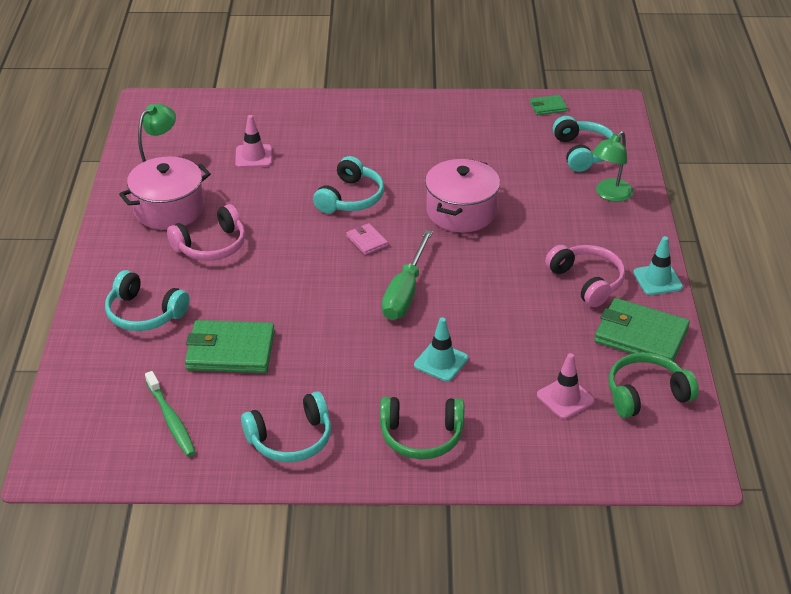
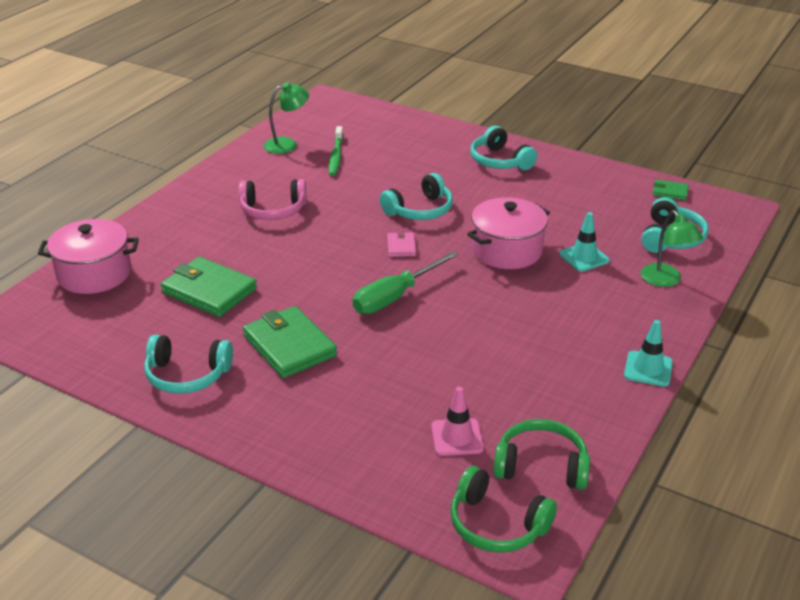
camera: 30 degrees right, 5 degrees down
(144, 313) = (174, 241): turquoise headphones -> turquoise headphones (499, 161)
(169, 209) = (267, 175): pink pot -> pink pot (94, 274)
(171, 420) = (113, 324): green toothbrush -> green toothbrush (336, 156)
(253, 156) = (370, 157): pink traffic cone -> none
(421, 436) = (295, 417): green headphones -> green headphones (496, 524)
(441, 362) = (372, 363): turquoise traffic cone -> turquoise traffic cone (584, 257)
(587, 281) = (573, 346): pink headphones -> none
(610, 195) = (665, 280): green lamp -> green lamp turned 90 degrees counterclockwise
(640, 335) = (584, 411): green wallet -> green wallet (289, 346)

